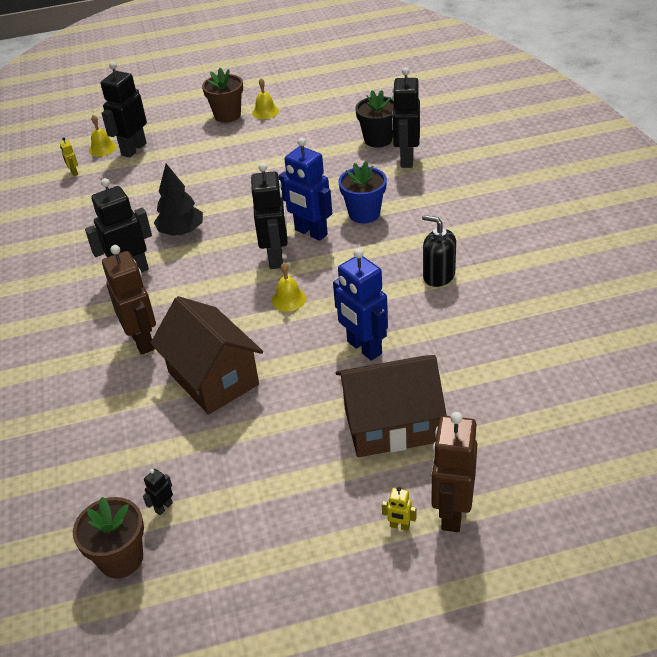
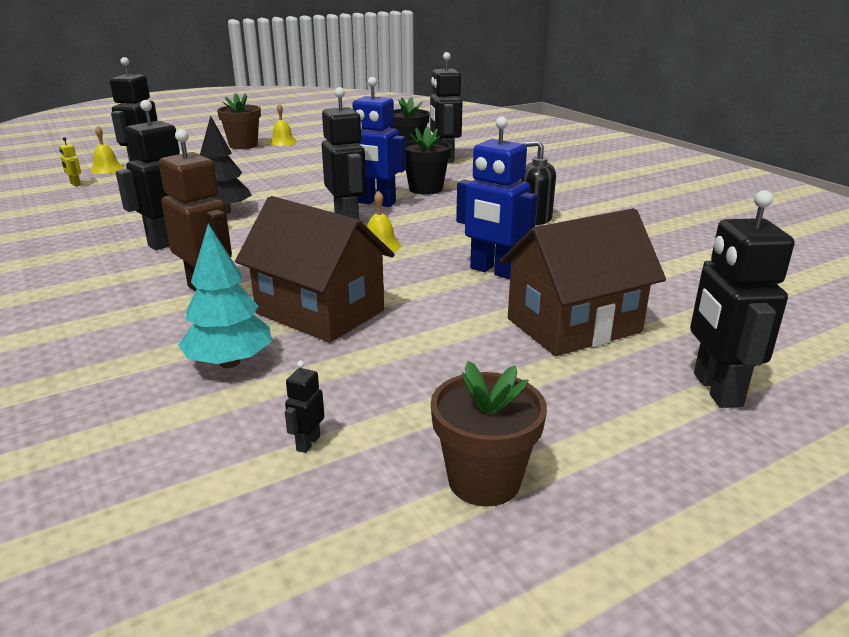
camera: 20 degrees left, 15 degrees down
(121, 558) = (261, 517): brown flower pot -> brown flower pot (484, 480)
(138, 423) = (230, 362): none -> turquoise tree
(364, 214) = (425, 189): blue flower pot -> black flower pot
(399, 526) = (663, 412): yellow robot -> none
(452, 512) = (716, 390): brown robot -> black robot

